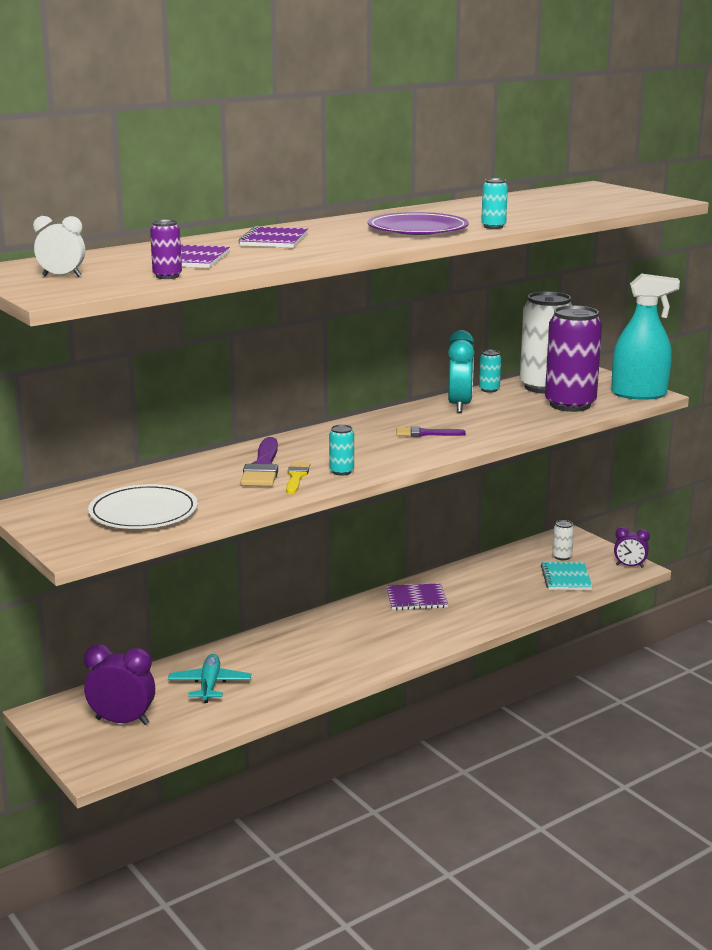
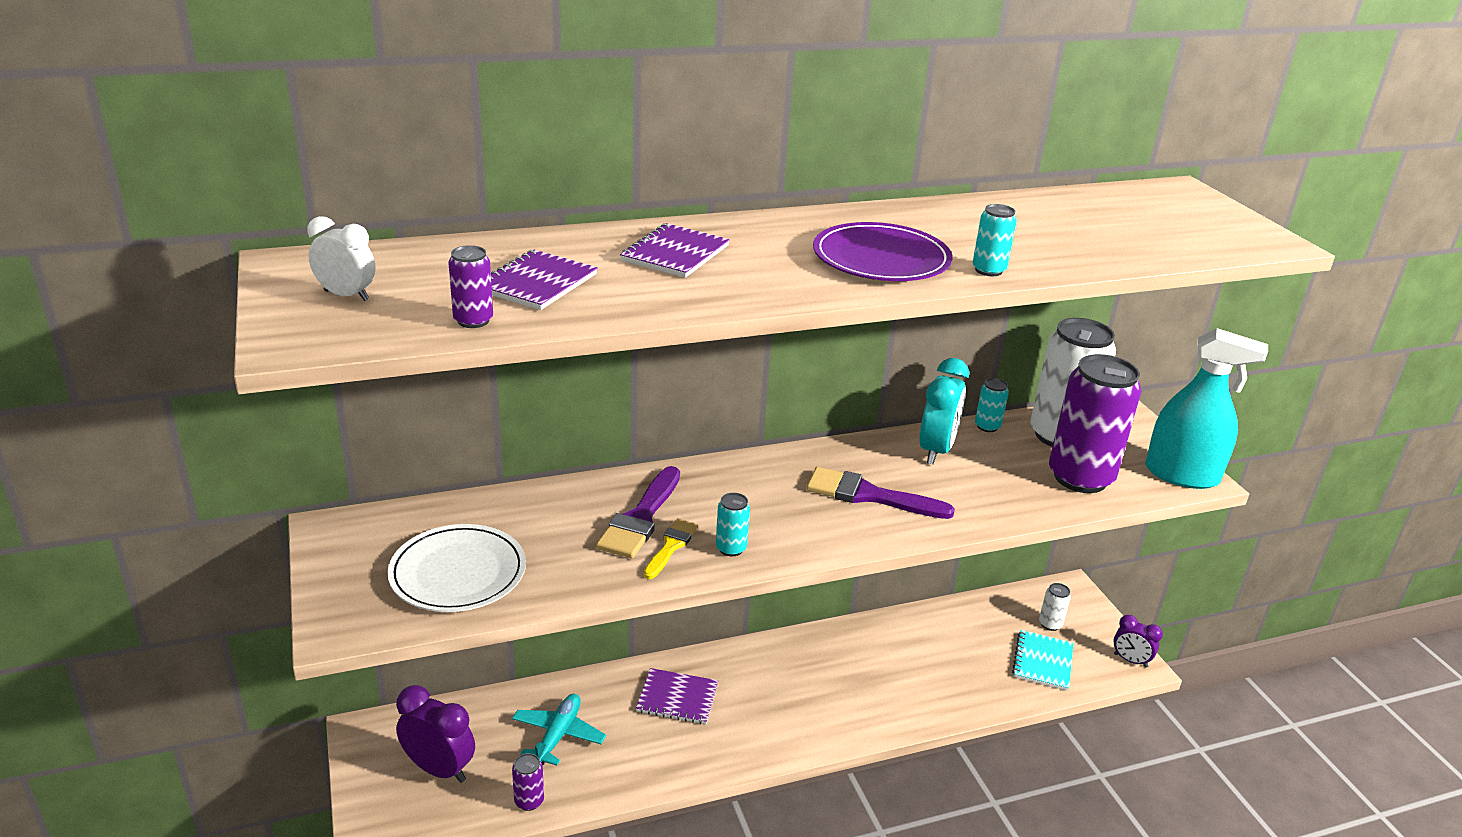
camera: 15 degrees right, 10 degrees up
(209, 724) = (529, 801): none -> purple can
(416, 599) = (849, 653): purple notebook -> purple notebook (677, 698)
(425, 433) = (869, 495): purple brush -> purple brush, size x1.66

